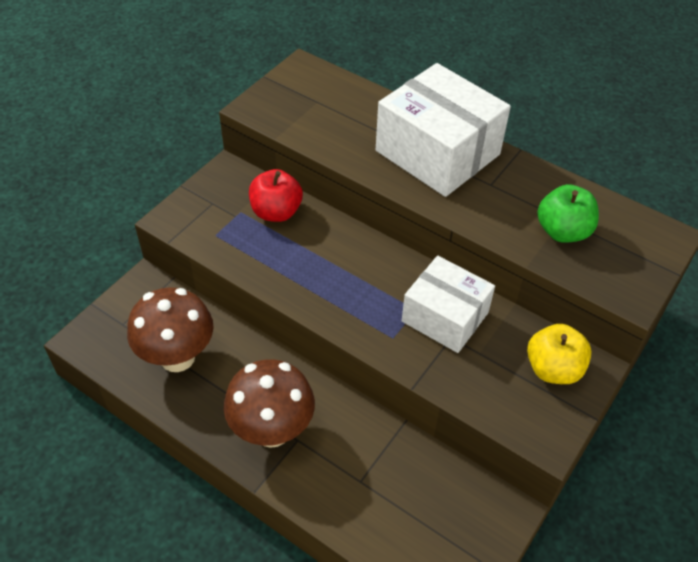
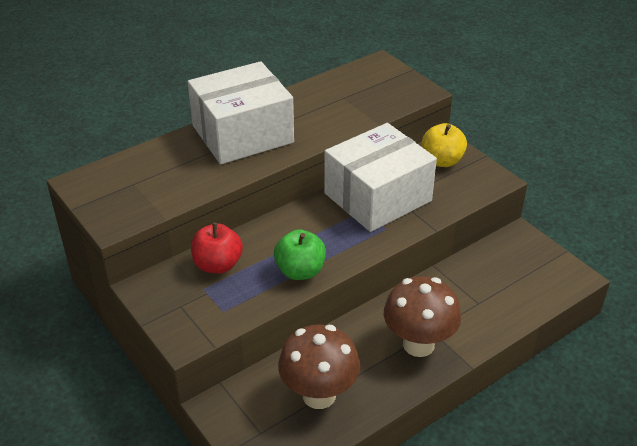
camera: 70 degrees left, 10 degrees down
(445, 317) = (377, 197): white box -> white box, size x1.52
(562, 231) = (355, 101): green apple -> green apple (300, 271)

